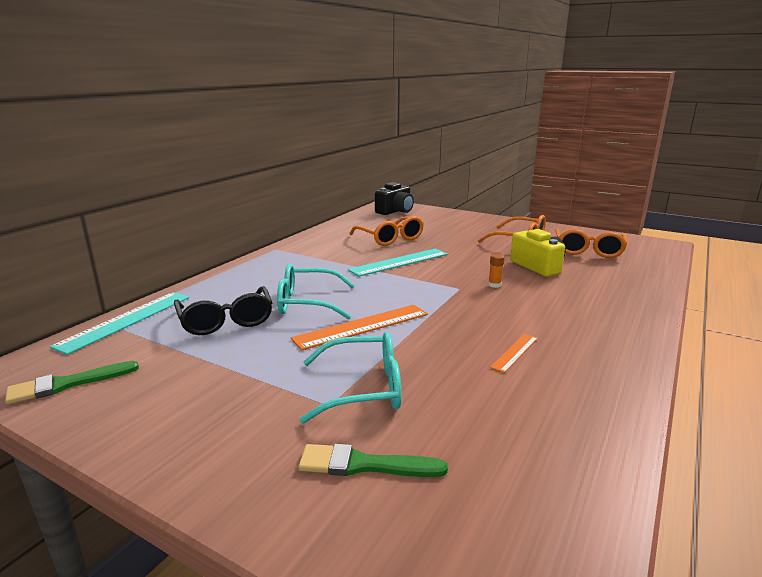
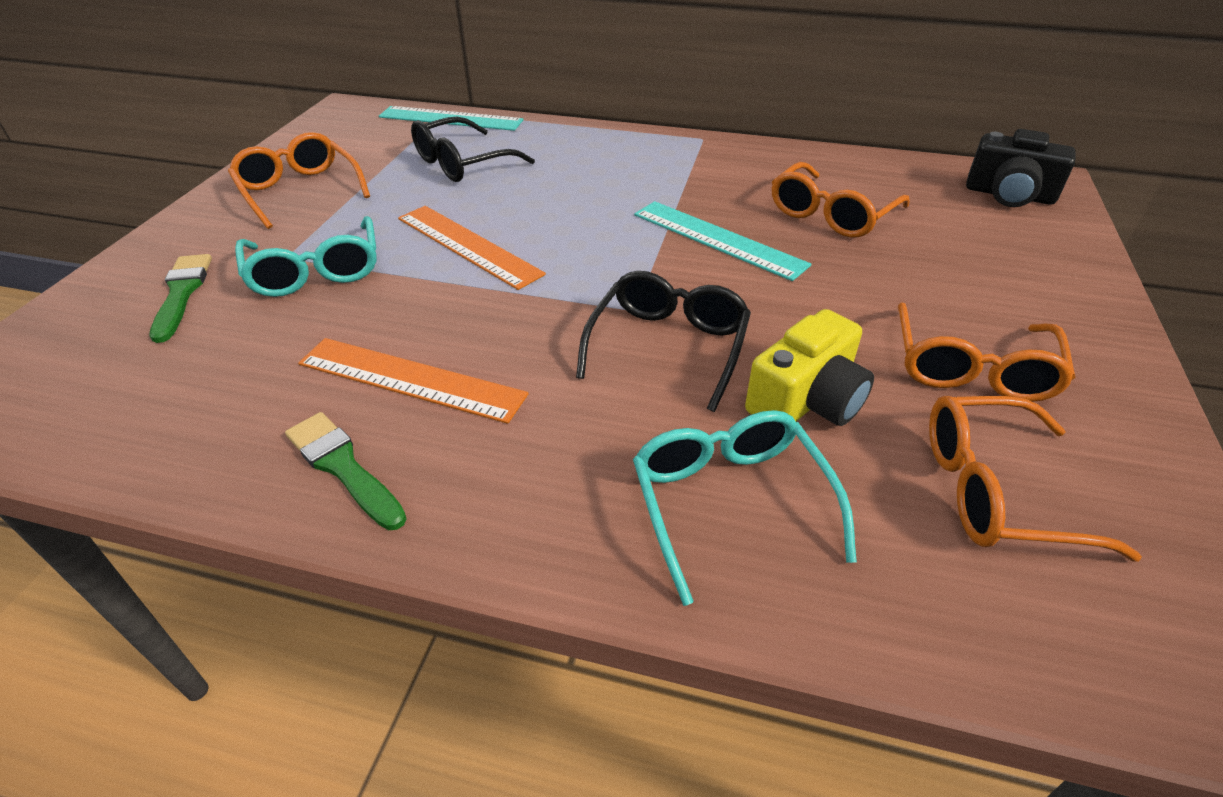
camera: 75 degrees right, 20 degrees up
(67, 384) = (329, 133): green brush -> green brush (343, 467)
(196, 400) = (299, 191): none -> orange glasses
(307, 303) = (526, 197): turquoise glasses -> turquoise glasses (730, 502)
(494, 285) = (668, 346): orange glue stick -> black glasses
(514, 352) = (411, 379): orange ruler -> orange ruler, size x1.89

